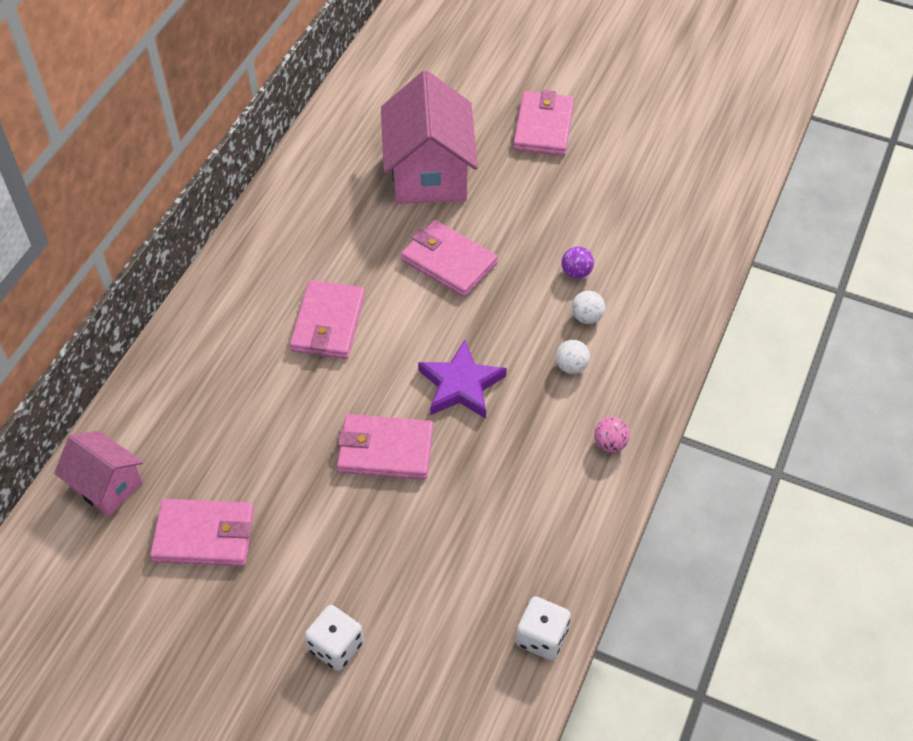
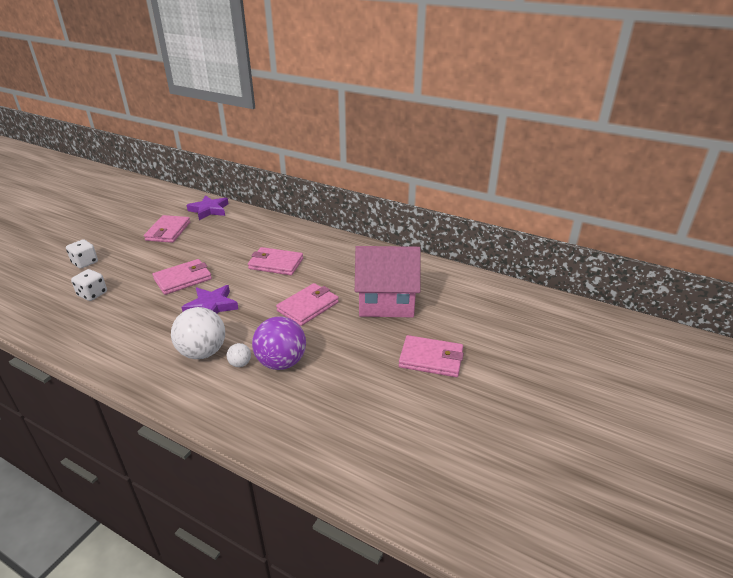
camera: 95 degrees right, 20 degrees down
(106, 485) = (209, 210): pink house -> purple star
(385, 450) = (183, 279): pink wallet -> pink wallet turned 45 degrees clockwise
(541, 637) = (32, 324): white dice -> white dice (92, 294)
(571, 366) = (203, 352): white ball -> white ball, size x2.20
(576, 272) = (281, 362): purple ball -> purple ball, size x2.20
(610, 444) = (133, 364): pink ball -> none

